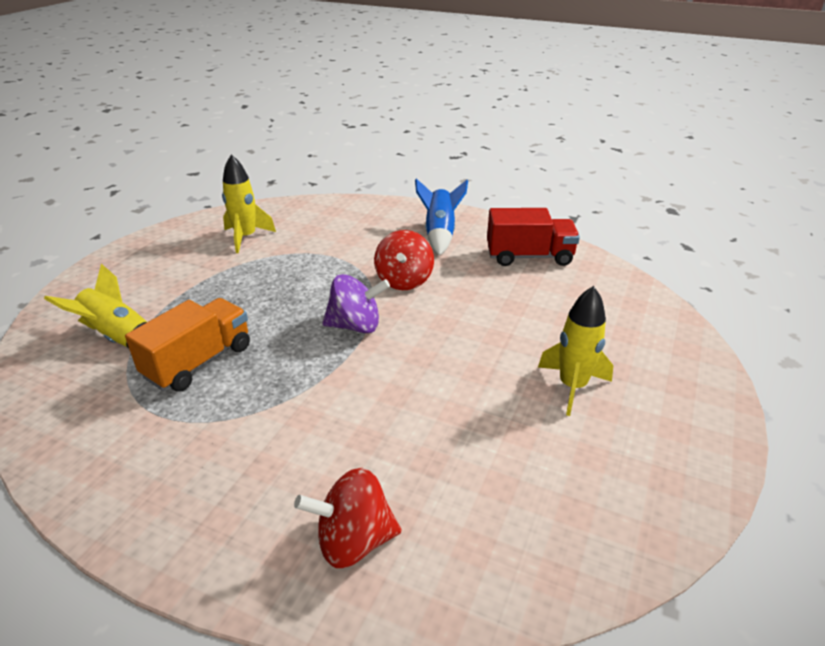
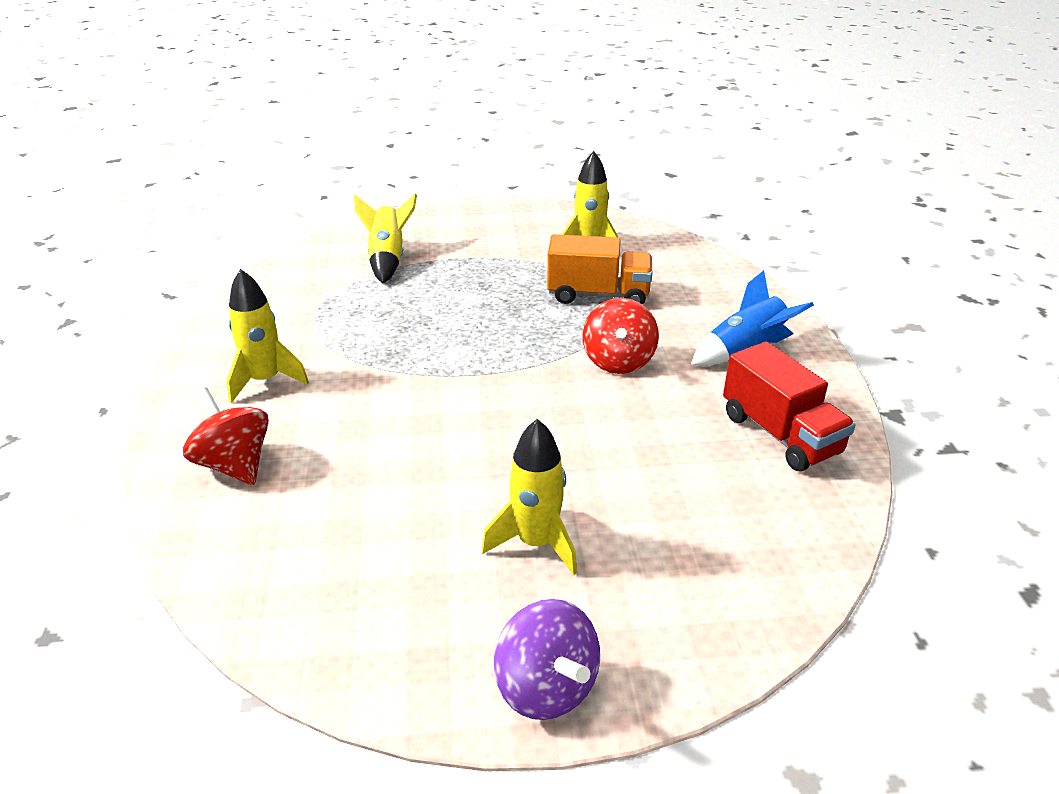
camera: 60 degrees right, 0 degrees up
(199, 362) = (388, 305): orange truck -> orange truck (598, 295)
(233, 481) = (265, 381): none -> yellow rocket
(356, 326) = (509, 361): purple spinning top -> purple spinning top (546, 687)
(404, 281) = (618, 361): red spinning top -> red spinning top turned 60 degrees counterclockwise

